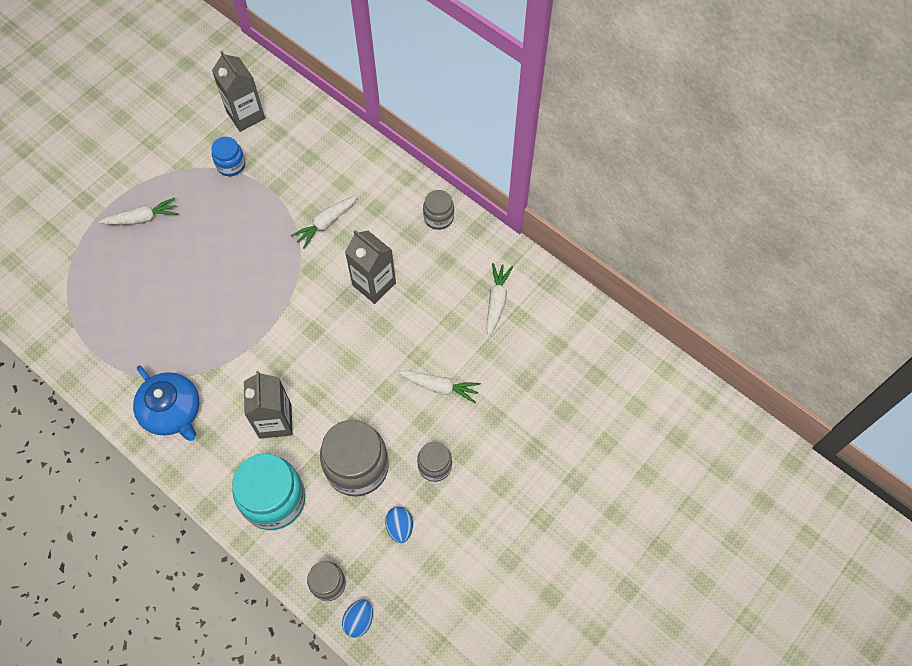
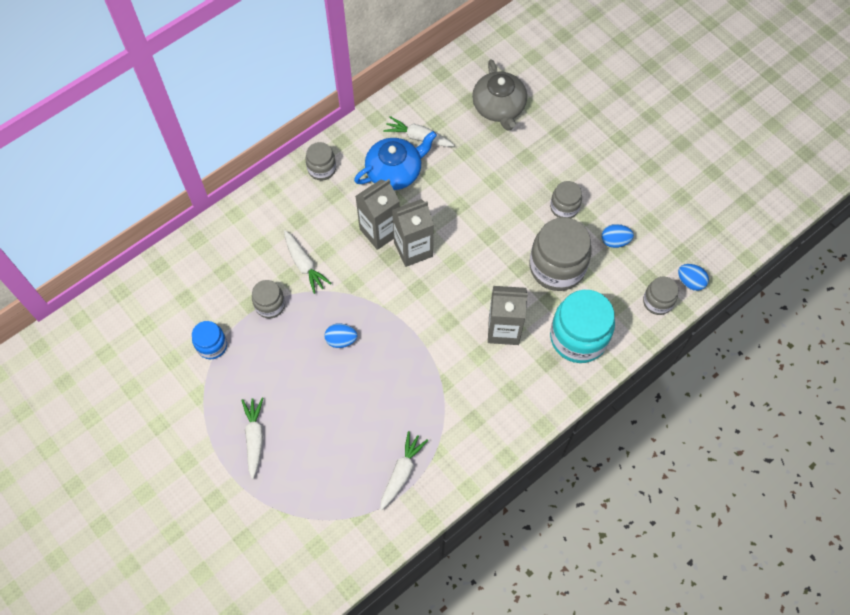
camera: 80 degrees left, 0 degrees up
(172, 411) = (479, 420): blue teapot -> blue teapot (395, 171)
(245, 115) = (153, 326): grey carton -> grey carton (413, 249)
(247, 271) = (341, 340): none -> blue egg
(278, 203) = (270, 305): none -> grey jar
(439, 387) = (492, 193): white carrot -> white carrot (401, 473)
(555, 378) = (499, 107): none -> grey teapot

